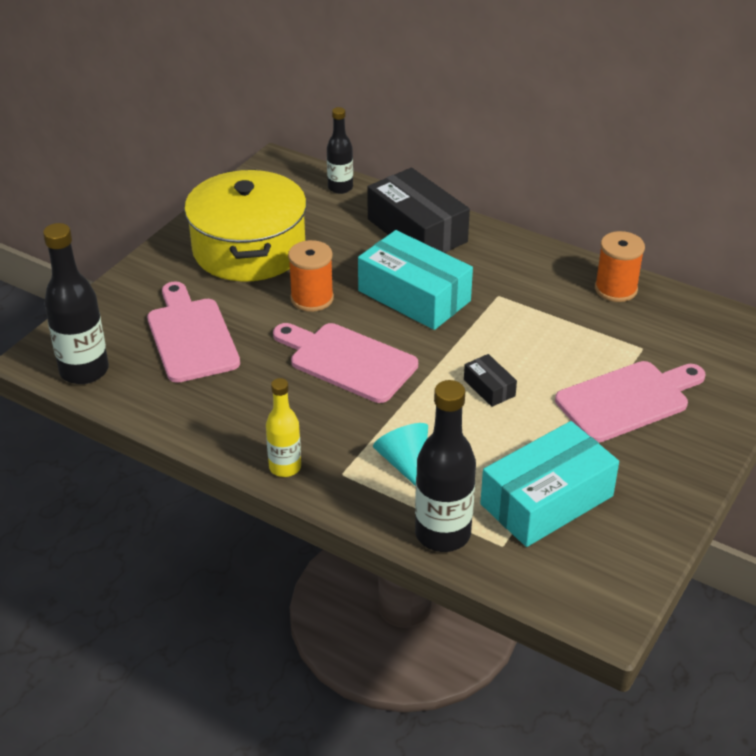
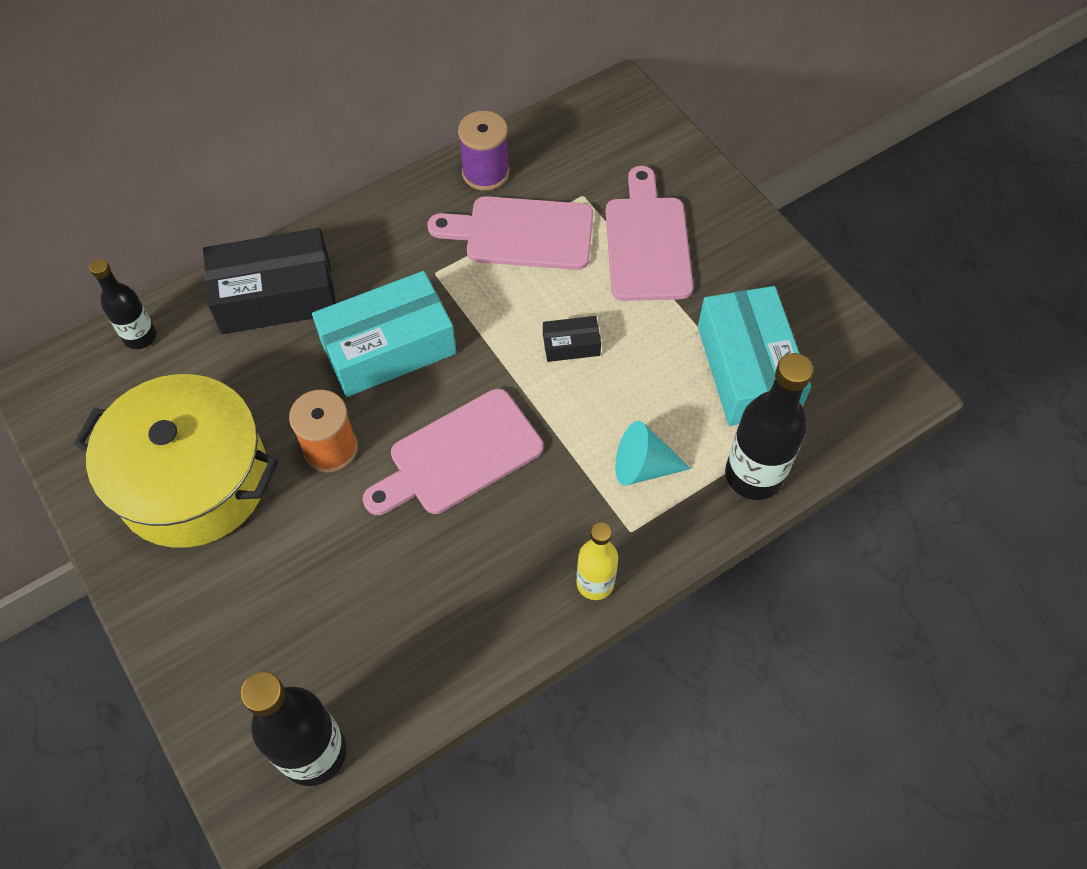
camera: 65 degrees left, 20 degrees up
(191, 336) = (321, 604): pink cutting board -> pink cutting board (522, 233)
(616, 289) = (485, 173): orange spool -> purple spool

